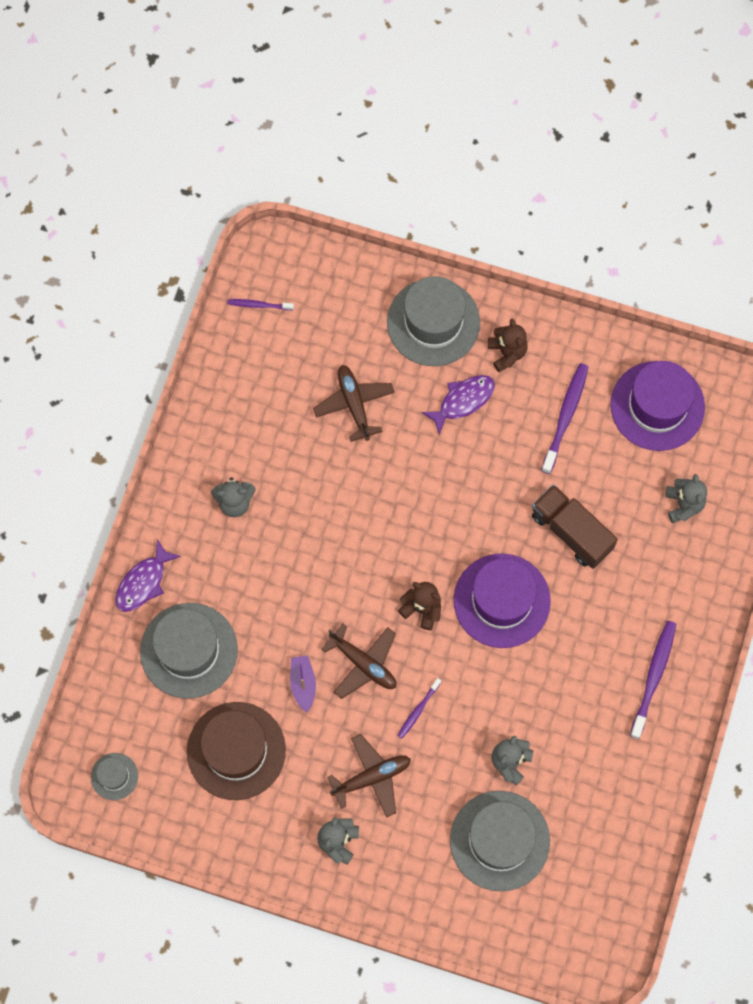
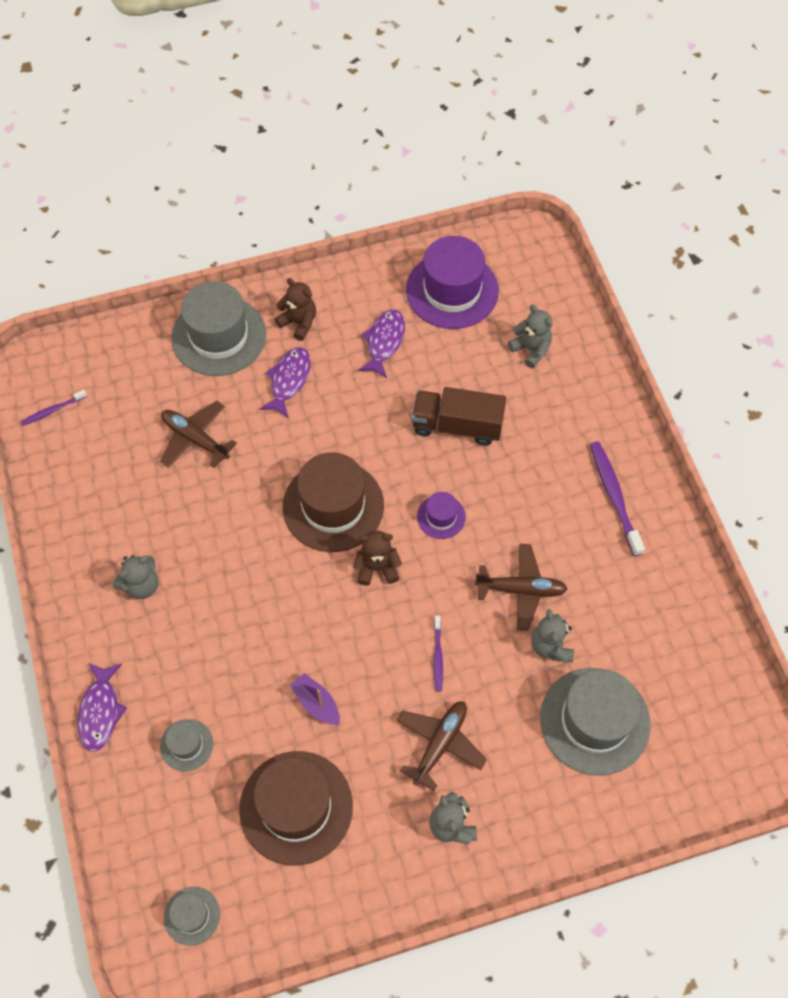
camera: 35 degrees left, 10 degrees down
(189, 650) = (186, 745): grey hat -> grey hat, size x0.48
(363, 663) = (359, 648): brown plane -> brown plane (521, 590)
(423, 534) = (333, 506): none -> brown hat
(501, 600) = (441, 517): purple hat -> purple hat, size x0.48
(565, 417) = (384, 342): purple toothbrush -> purple fish

